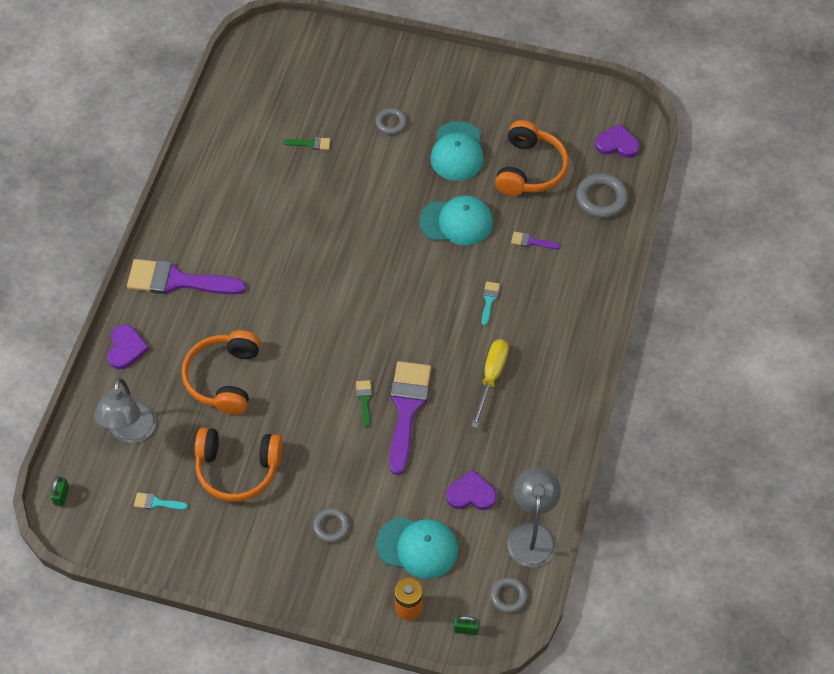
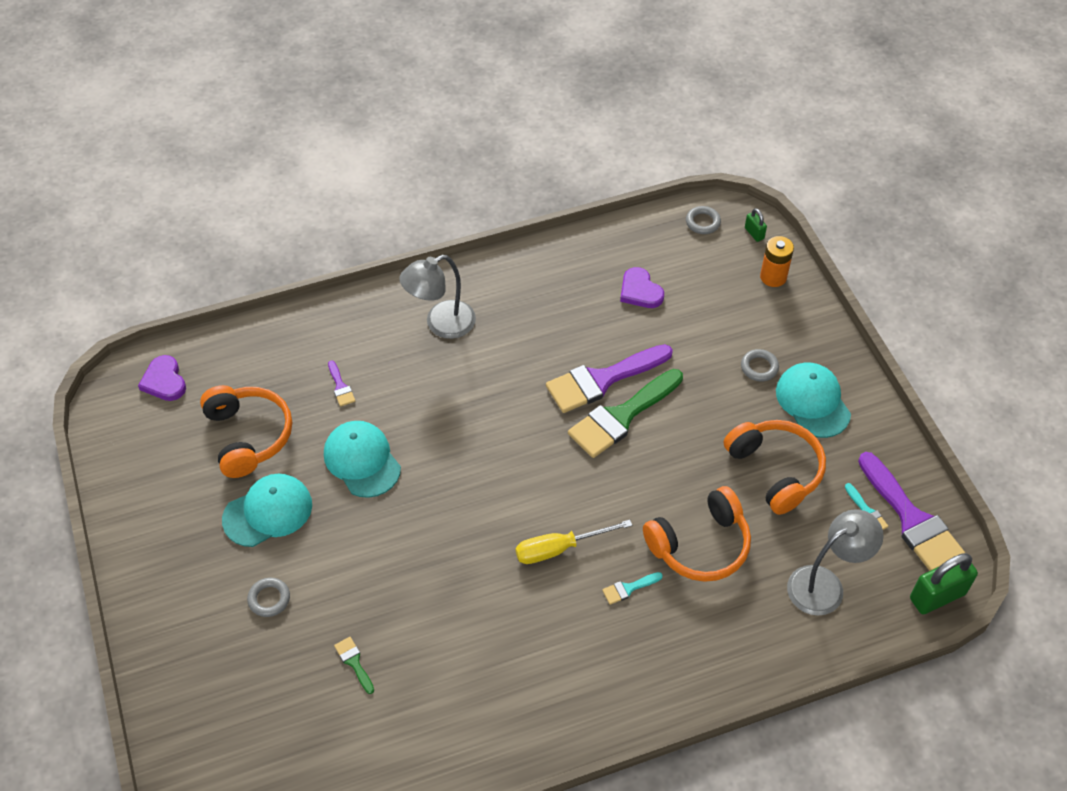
camera: 125 degrees left, 5 degrees down
(62, 495) = (937, 596): green padlock -> green padlock, size x2.01
(126, 348) = (747, 659): purple heart -> none
(177, 281) = (632, 670): purple brush -> purple brush (911, 519)
(364, 400) = (621, 417): green brush -> green brush, size x2.37
(417, 547) = (719, 299): turquoise cap -> turquoise cap (812, 402)
(489, 300) = (435, 383): turquoise brush -> turquoise brush (628, 588)
(491, 377) = (517, 337): yellow screwdriver -> yellow screwdriver (559, 548)
(529, 169) = (248, 436): orange headphones -> orange headphones turned 90 degrees clockwise
(532, 534) = (638, 235): grey lamp -> grey lamp (441, 324)
(601, 198) = (246, 359): grey ring -> none

